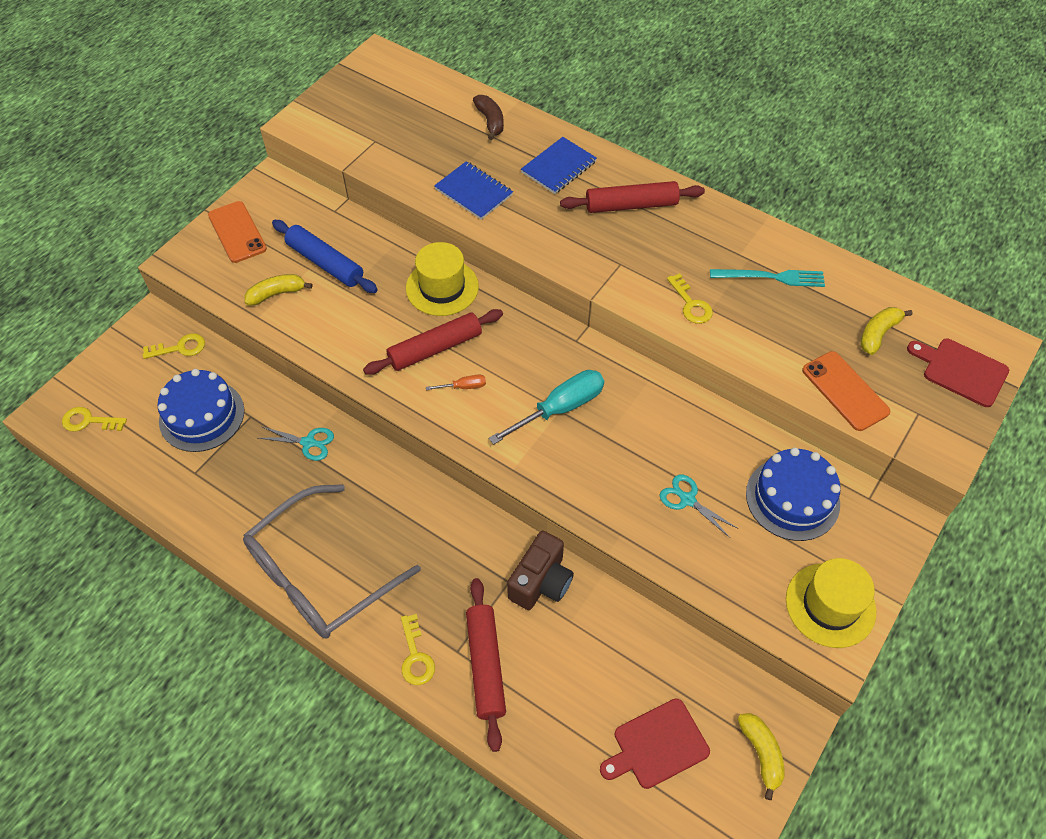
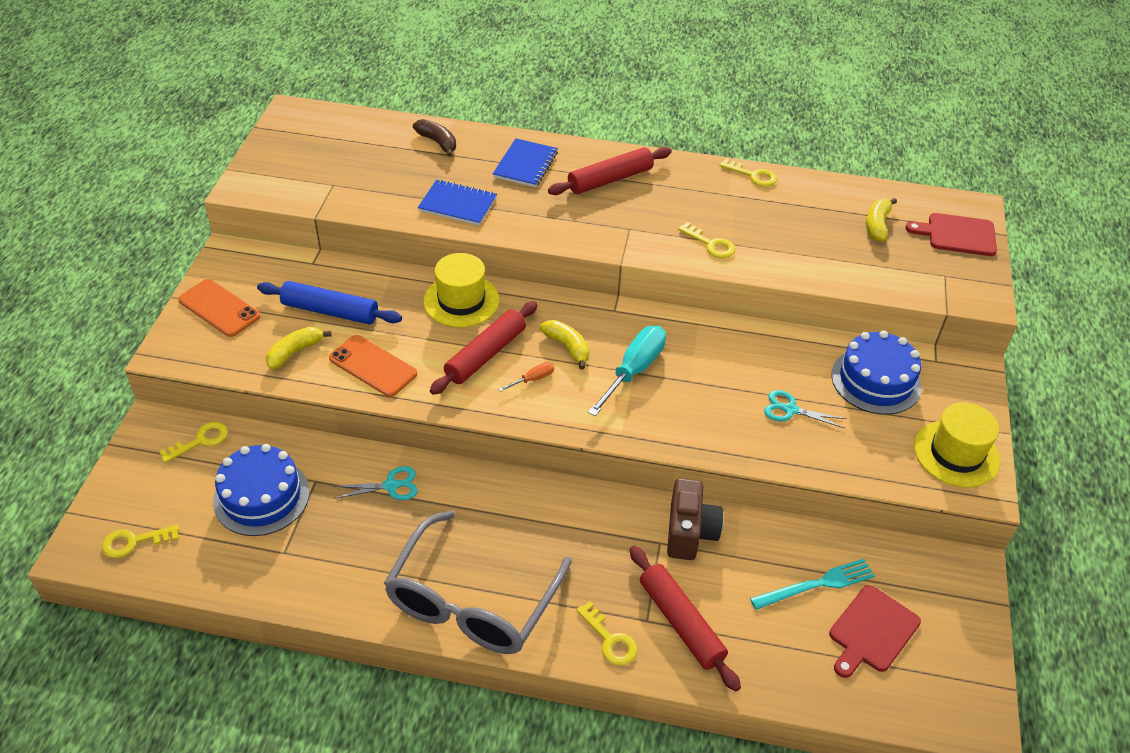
camera: 25 degrees left, 10 degrees down
(761, 754) = (961, 604): yellow banana -> yellow banana (567, 347)
(771, 277) = (765, 205): turquoise fork -> turquoise fork (816, 584)
(778, 240) = (753, 175): none -> yellow key
(845, 391) = (878, 275): orange phone -> orange phone (373, 366)

